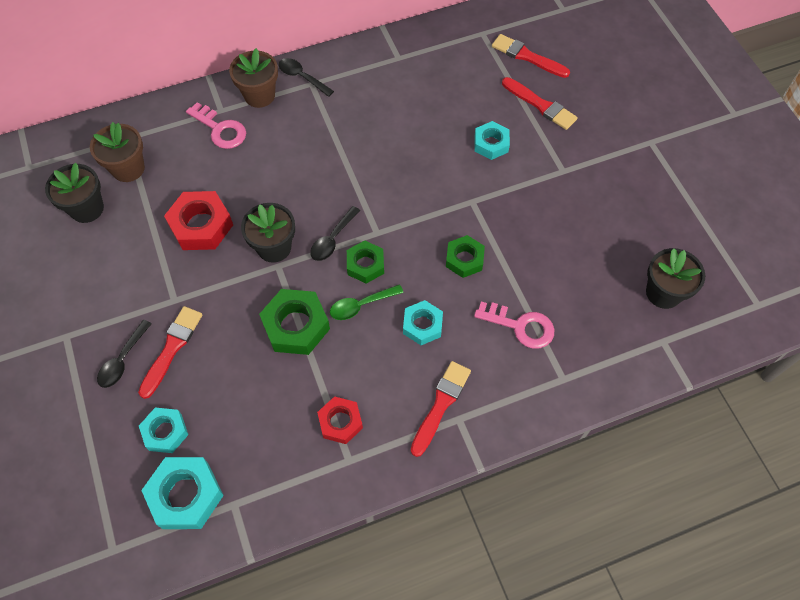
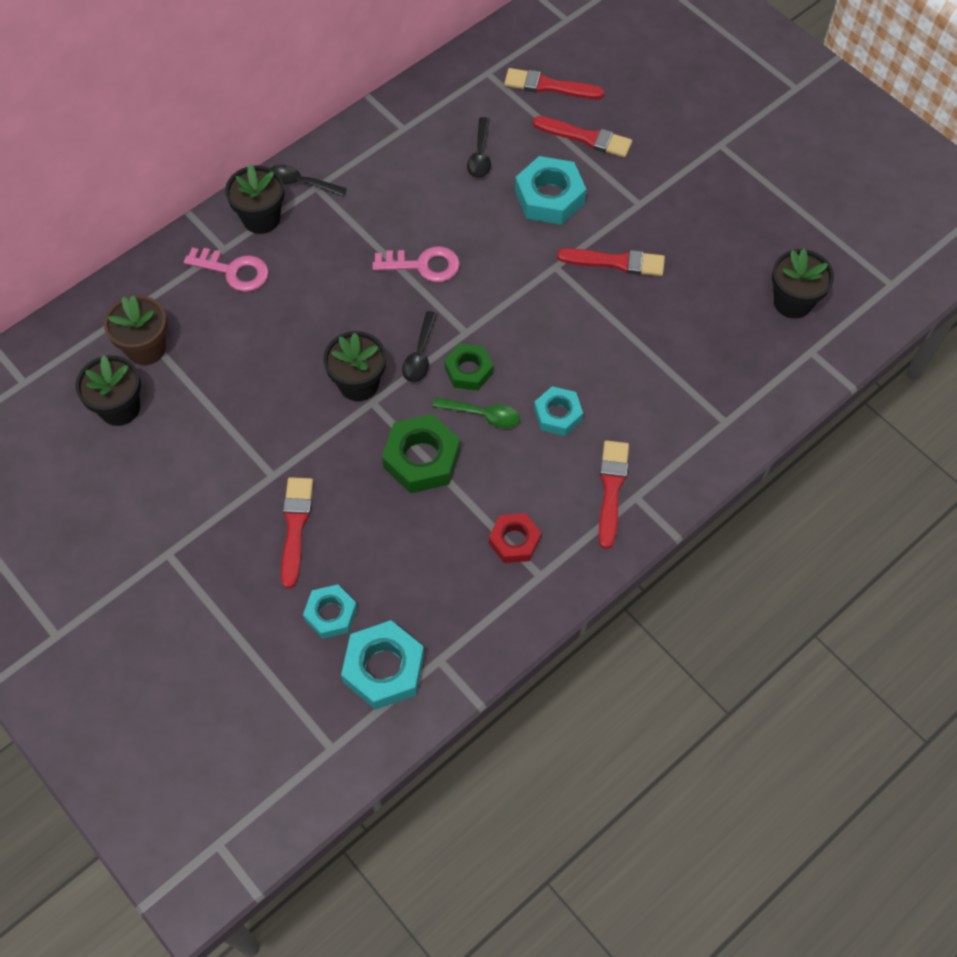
camera: 20 degrees left, 0 degrees up
(123, 360) = (246, 557): black spoon -> black spoon (480, 155)
(201, 225) = (264, 385): red nut -> none
(259, 95) = (261, 218): brown flower pot -> black flower pot
(361, 305) = (483, 415): green spoon -> green spoon turned 120 degrees counterclockwise
(464, 259) = (573, 331): green nut -> none
(491, 144) = (549, 197): turquoise nut -> turquoise nut, size x1.56
(520, 326) = (660, 382): pink key -> pink key (423, 265)
(524, 213) = (616, 262): none -> red brush

